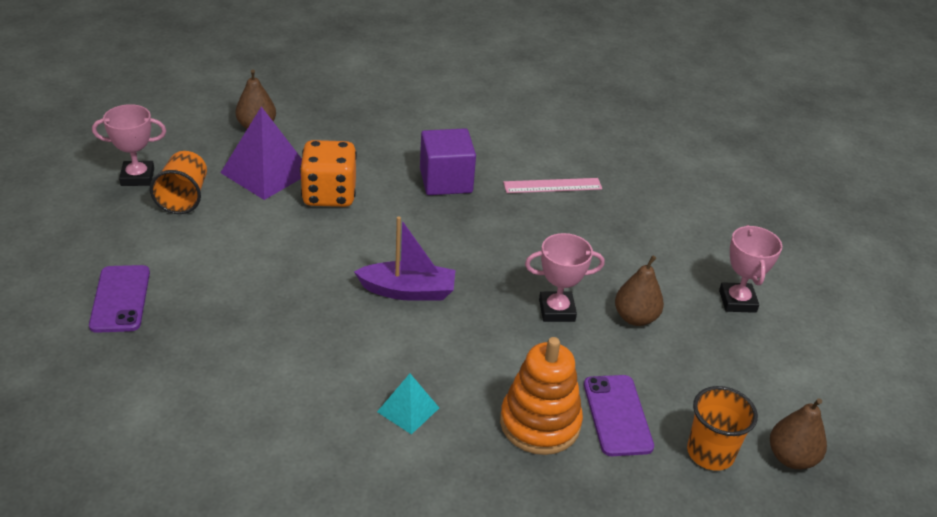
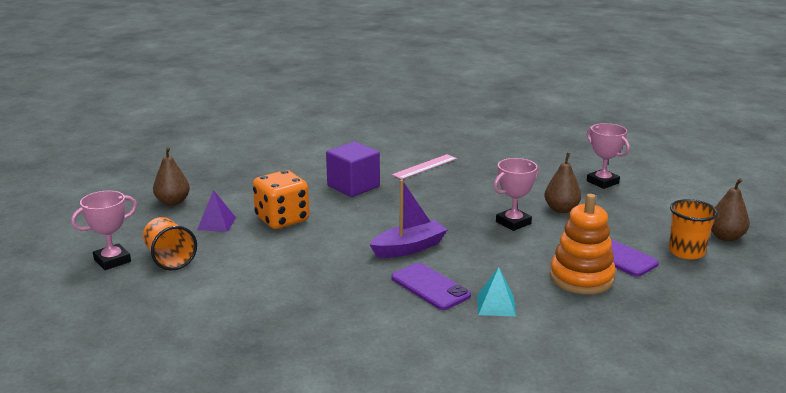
camera: 30 degrees left, 15 degrees down
(120, 299) = (201, 333): purple phone -> purple phone (430, 287)
(266, 172) = (216, 223): purple pyramid -> purple pyramid, size x0.54

